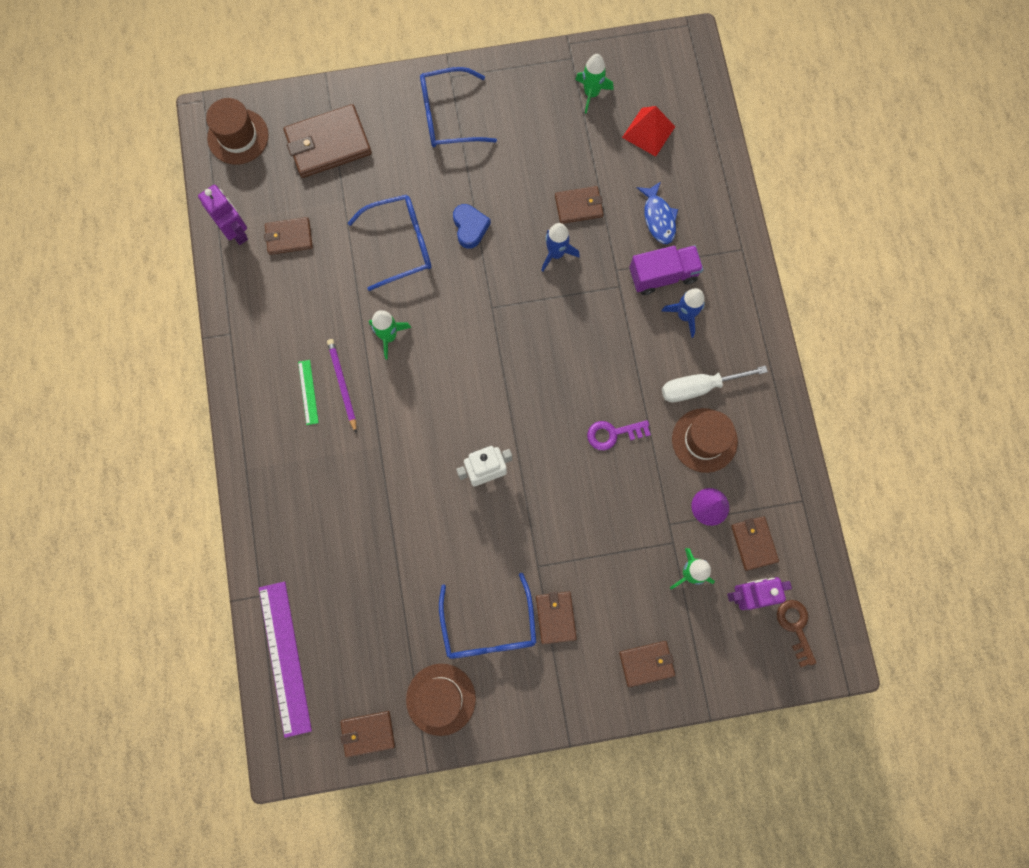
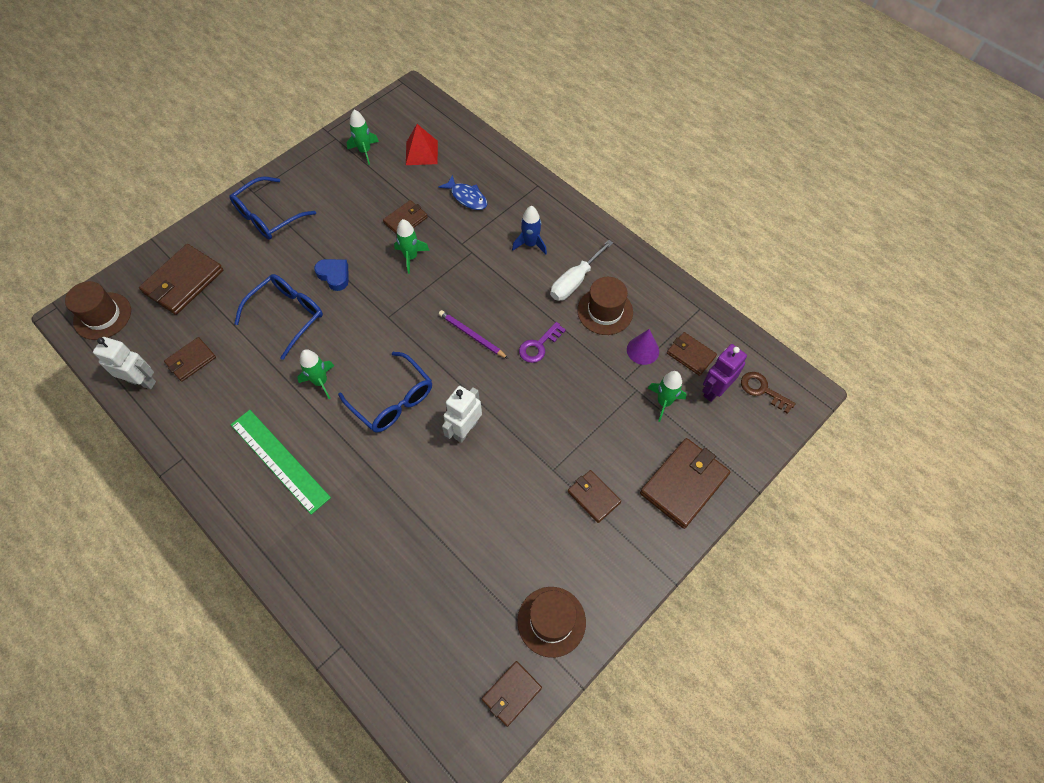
camera: 35 degrees left, 15 degrees down
(236, 231) = (142, 381): purple robot -> white robot
(285, 658) = (397, 682): purple ruler -> none
(308, 392) = (280, 460): green ruler -> green ruler, size x2.12
(342, 384) = (305, 438): purple pencil -> purple pencil (472, 335)
(489, 627) = (549, 539): blue glasses -> blue glasses (393, 400)
(556, 253) = (411, 257): blue rocket -> green rocket
(646, 663) = (684, 484): brown wallet -> brown wallet, size x1.73
(663, 275) = (496, 229): purple truck -> none

